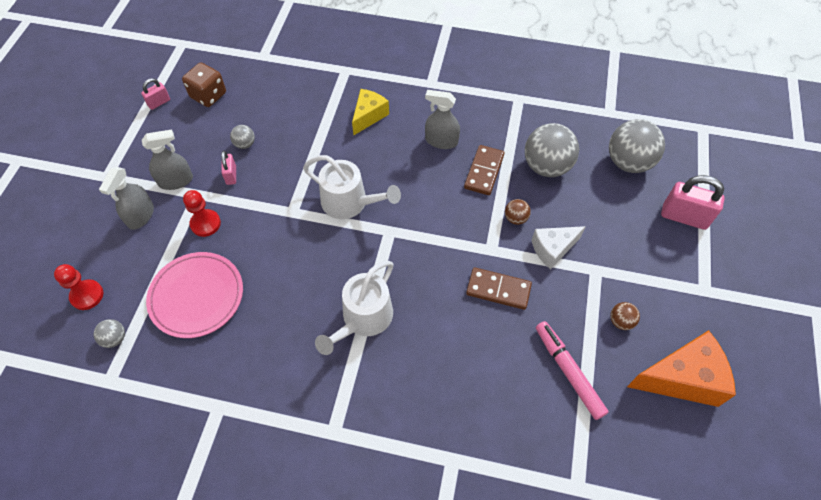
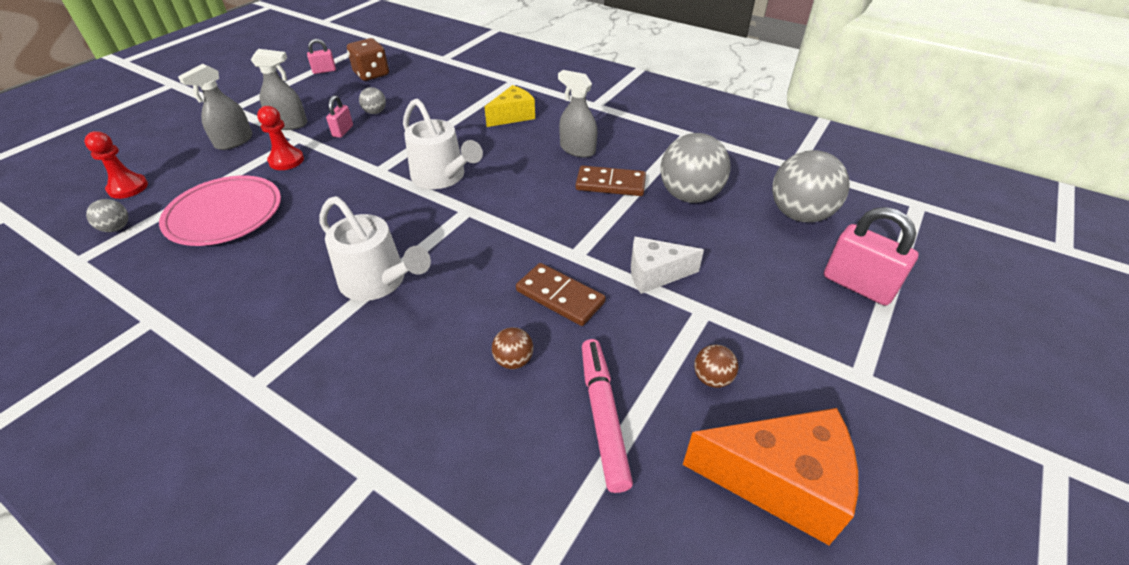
camera: 20 degrees right, 15 degrees down
(363, 319) = (378, 281): white watering can -> white watering can turned 105 degrees counterclockwise
(484, 171) = (610, 184): brown domino -> brown domino turned 60 degrees clockwise
(515, 218) = (624, 233): brown ball -> brown ball (513, 360)

